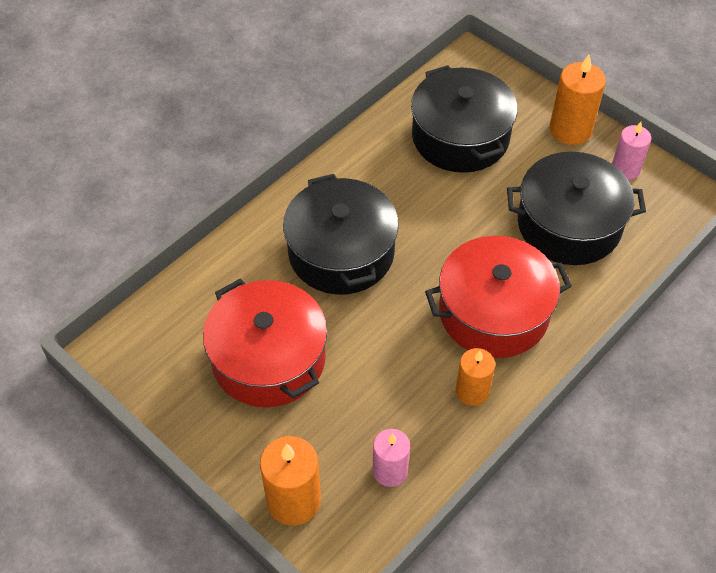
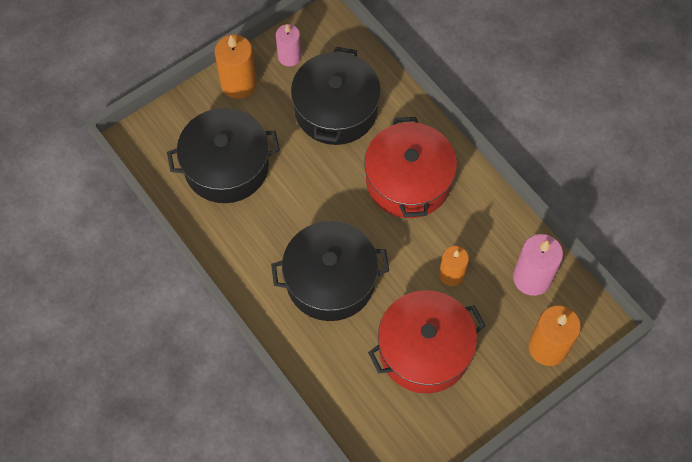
camera: 80 degrees left, 10 degrees up
(390, 471) = (532, 278): pink candle -> pink candle, size x1.51
(472, 391) = (474, 210): orange candle -> orange candle (451, 274)

